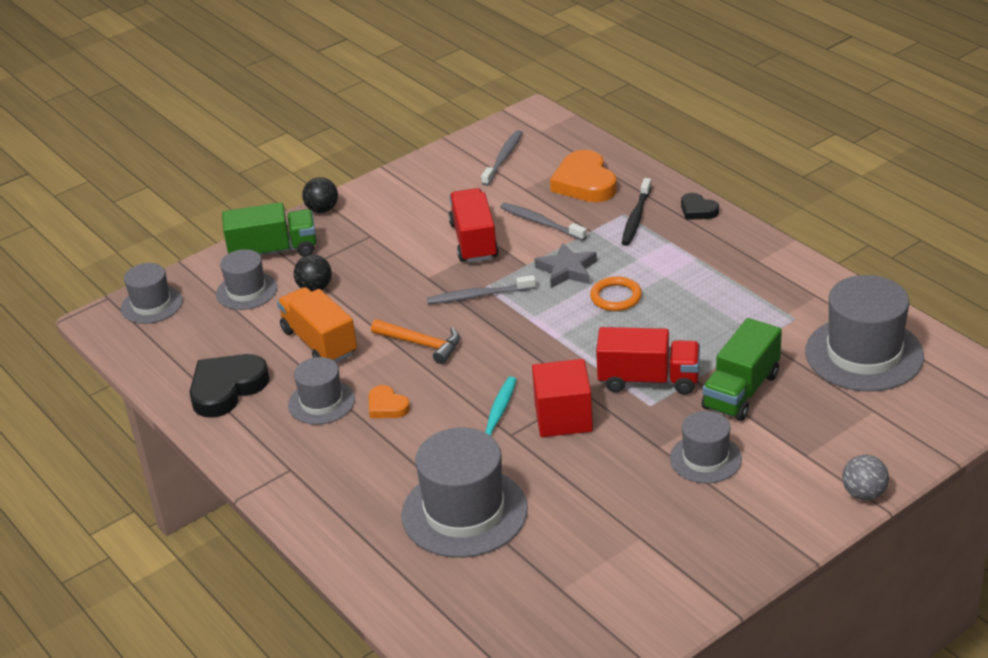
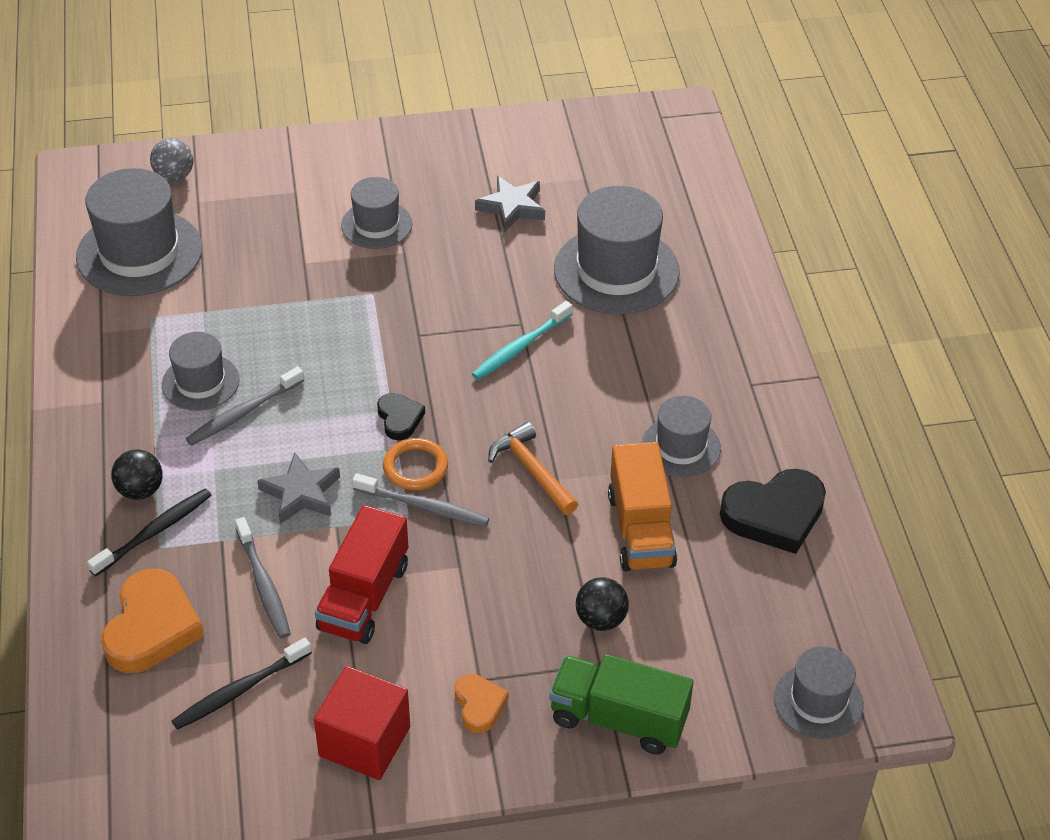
camera: 155 degrees left, 10 degrees up
(246, 291) = (687, 660): grey hat -> grey hat (200, 382)
(322, 210) = (510, 771): black ball -> black ball (140, 490)
(387, 406) = (617, 410): orange heart -> orange heart (479, 705)
(503, 158) = (204, 740): grey toothbrush -> grey toothbrush (243, 413)
(505, 180) = (239, 690): none -> black toothbrush
(563, 417) = (460, 317): red cube -> red cube (364, 741)
(604, 528) = (512, 207): none -> grey star
(616, 297) = (286, 429): orange ring -> orange ring (415, 467)
(648, 380) = (349, 318): red truck -> none
(698, 210) = (79, 506): black heart -> black heart (399, 419)
(741, 391) = (282, 269): green truck -> none
(864, 494) = (289, 144): grey ball -> grey ball (174, 176)

